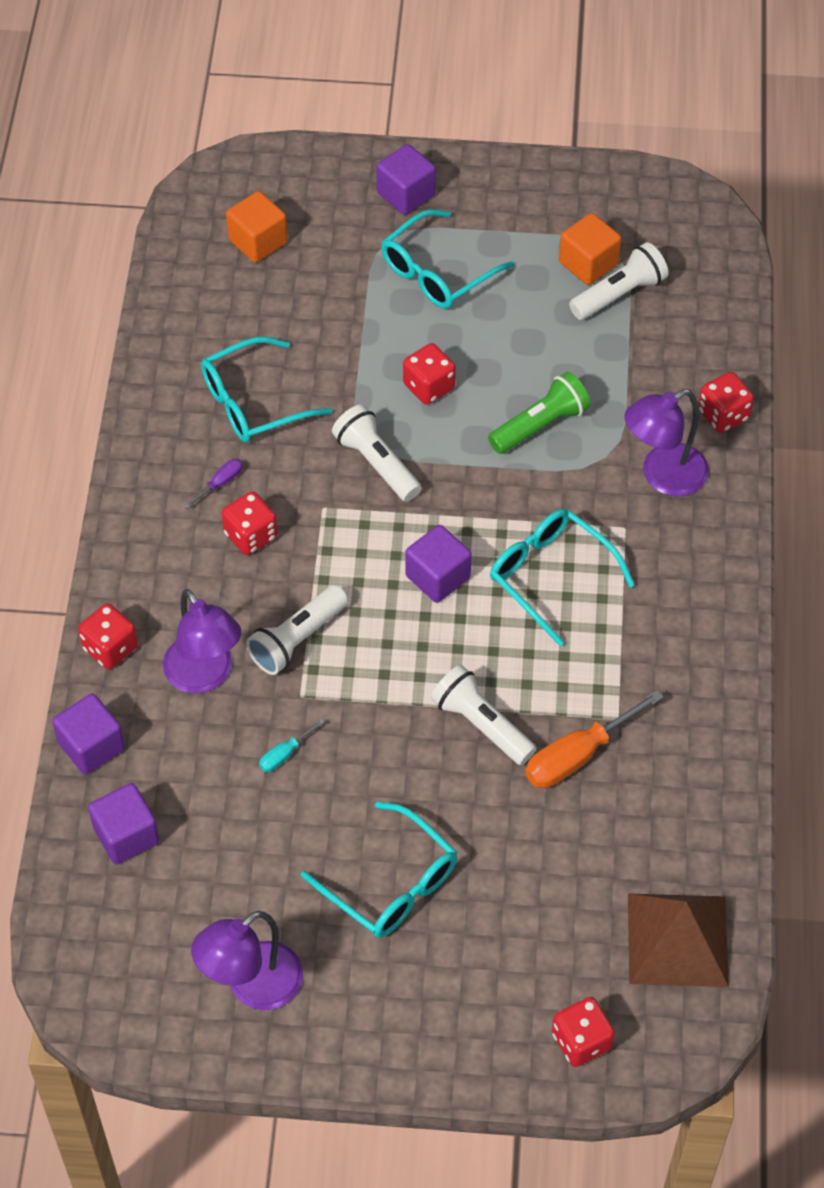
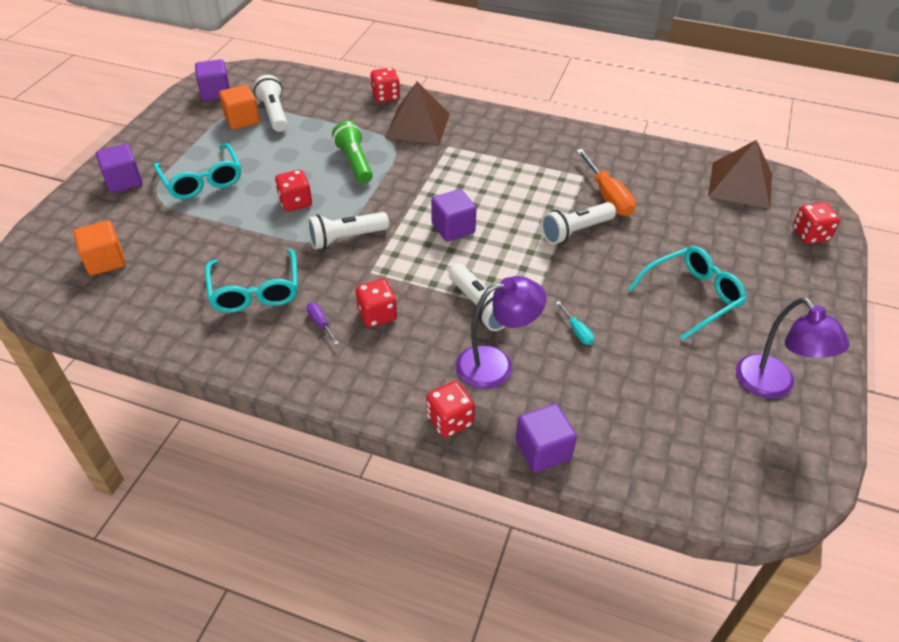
camera: 75 degrees left, 10 degrees down
(126, 835) = (633, 441): purple cube -> purple cube (215, 92)
(551, 576) = (472, 181): turquoise glasses -> none
(662, 476) = (417, 125): purple lamp -> brown pyramid

